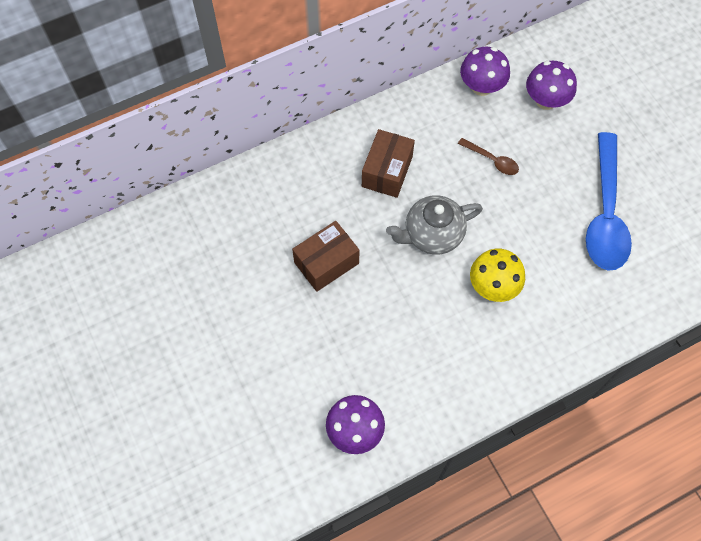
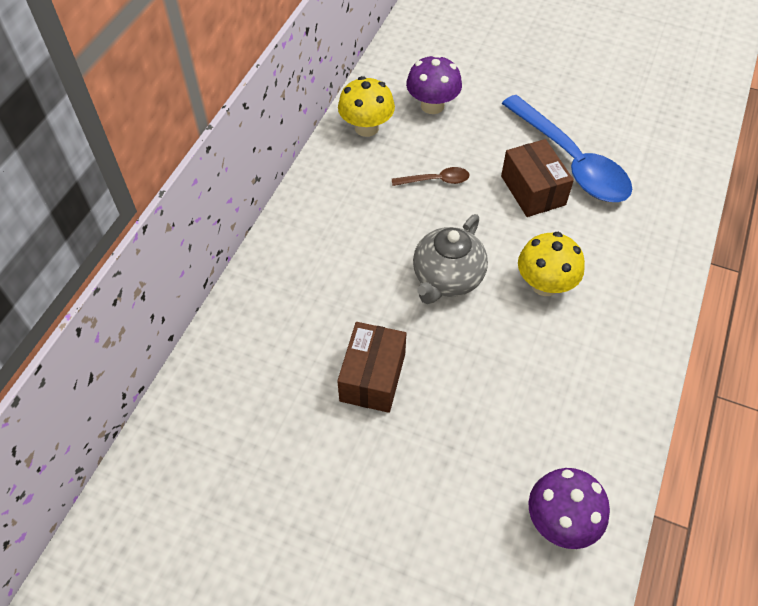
camera: 40 degrees left, 10 degrees down
(387, 171) = (350, 252): brown box -> brown box (533, 190)
(481, 86) = (366, 128): purple mushroom -> yellow mushroom

